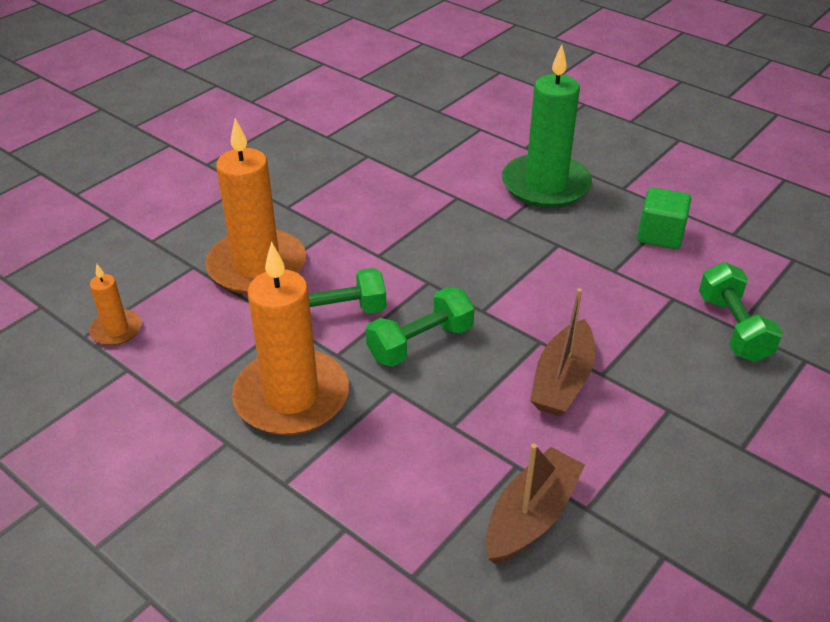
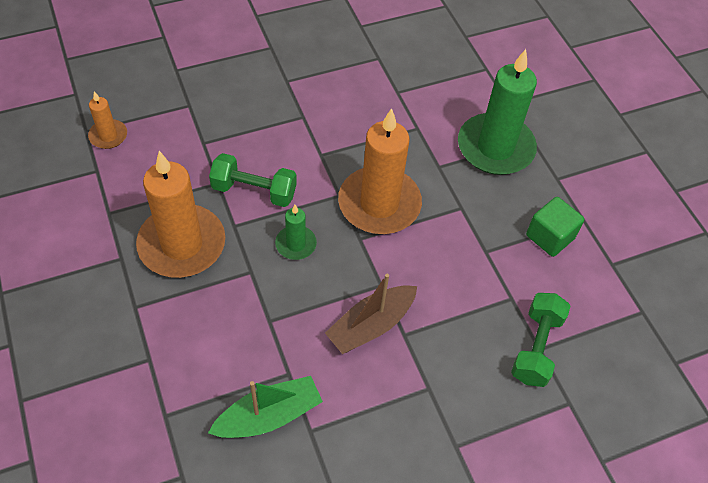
camera: 25 degrees right, 15 degrees up
(257, 266) = (230, 125): orange candle -> orange candle (379, 204)
(420, 343) = (296, 244): green dumbbell -> green candle
(531, 516) = (269, 416): brown boat -> green boat

